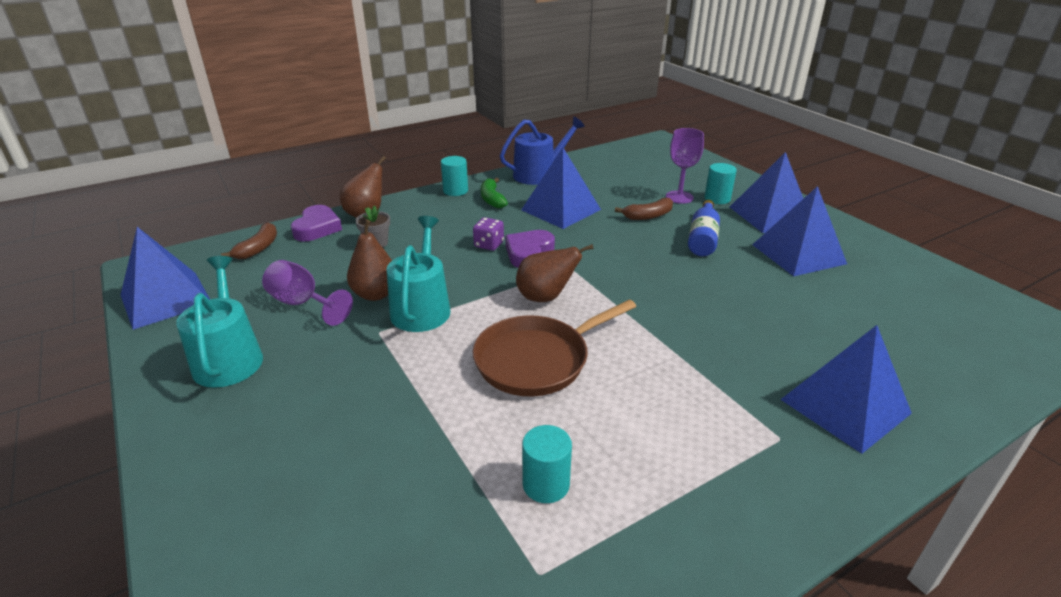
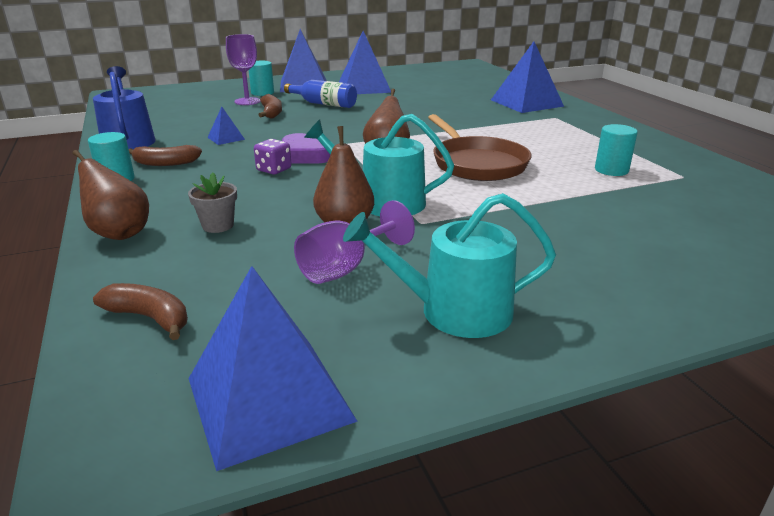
camera: 80 degrees left, 5 degrees down
(317, 228) = (127, 269): purple heart -> none
(492, 199) = (166, 163): green banana -> brown banana
(560, 209) = (226, 138): blue pyramid -> blue pyramid, size x0.46

